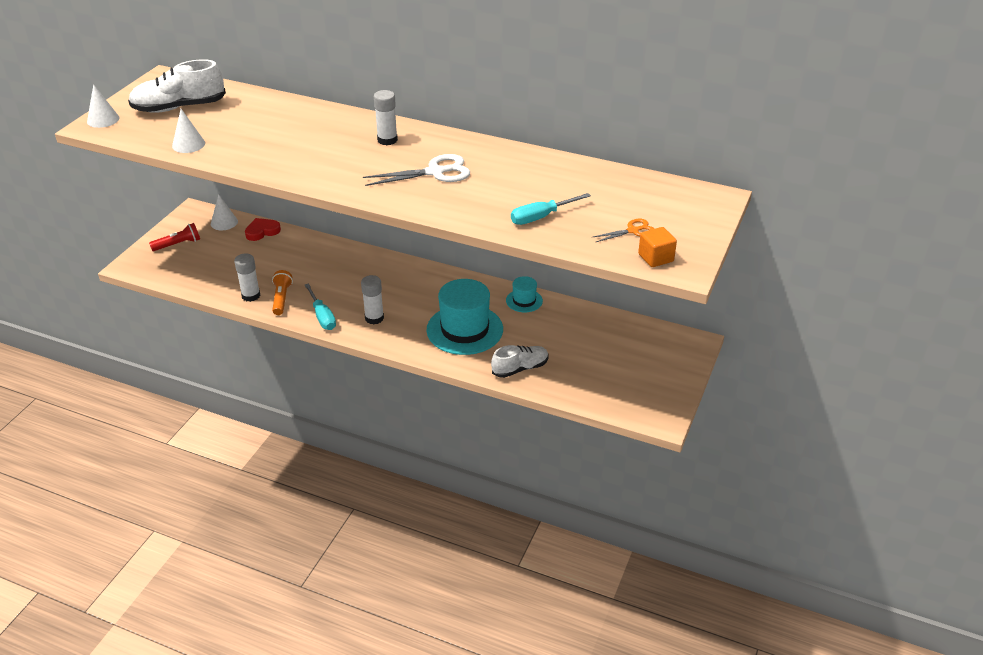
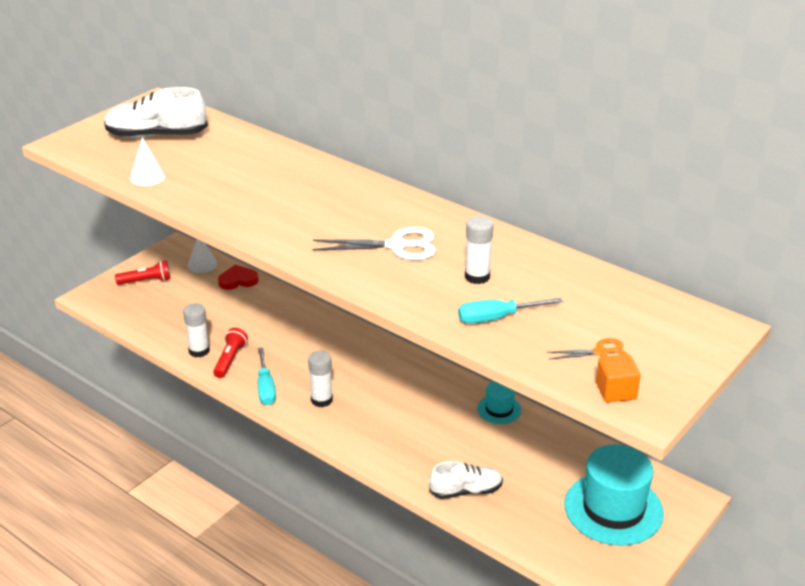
camera: 15 degrees right, 5 degrees down
(103, 119) = (75, 138): white cone -> none
(281, 298) = (230, 360): orange flashlight -> red flashlight
(387, 140) = (359, 201): white glue stick -> white glue stick (477, 277)
(464, 329) = (418, 432): turquoise hat -> turquoise hat (613, 509)

